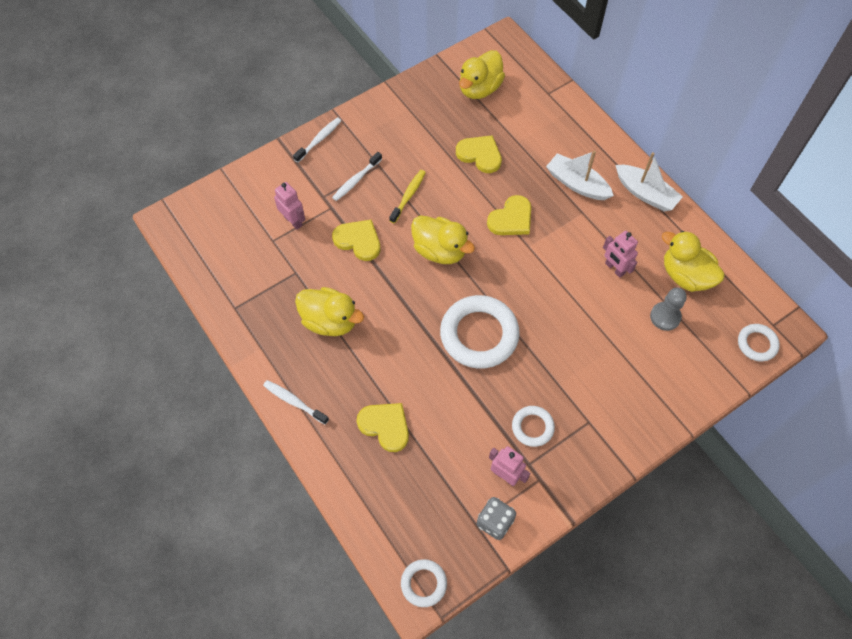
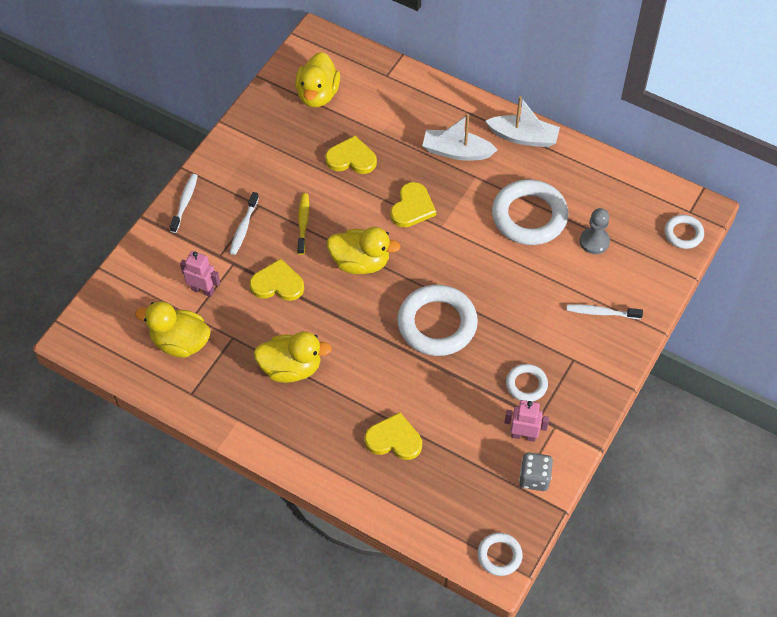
camera: 25 degrees left, 5 degrees down
(294, 401) = (297, 454): white toothbrush -> white toothbrush (601, 312)
(614, 268) = (529, 216): pink robot -> white ring
(685, 275) = (594, 198): yellow duck -> yellow duck (180, 342)

